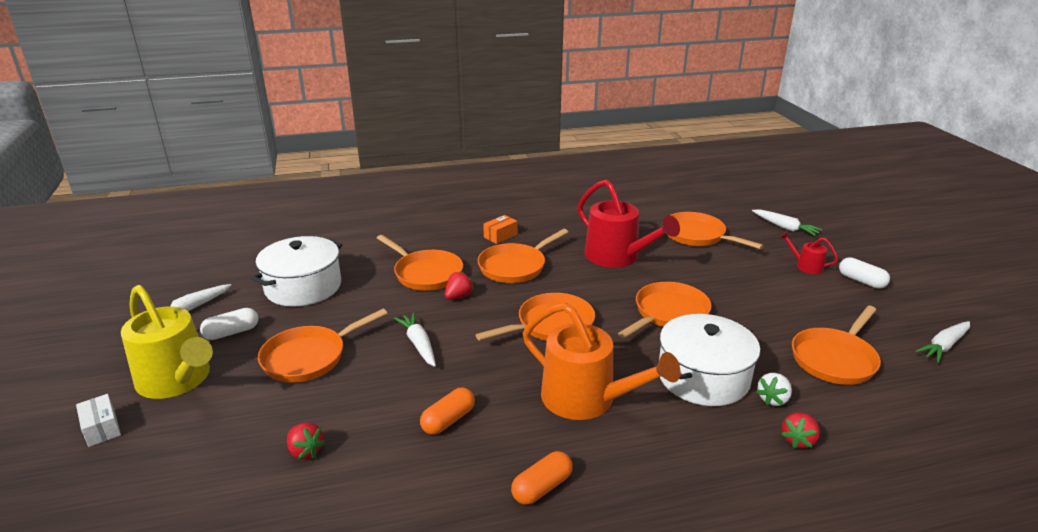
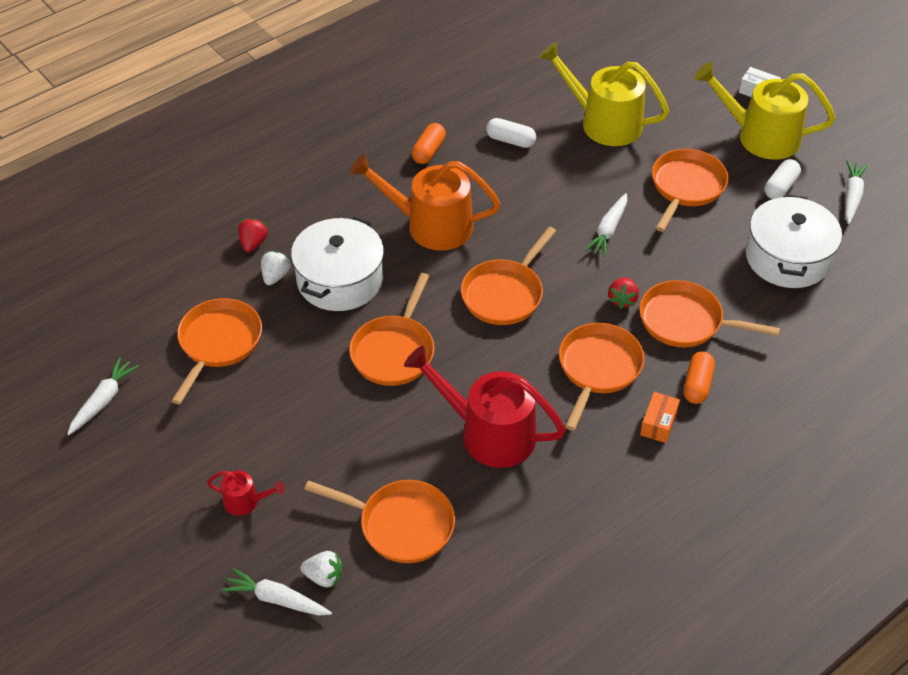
camera: 155 degrees right, 20 degrees up
(305, 451) = (604, 122): red strawberry -> yellow watering can
(419, 344) = (608, 230): white carrot -> white carrot turned 75 degrees clockwise
(448, 420) = (526, 174): orange capsule -> orange capsule (697, 385)
(753, 229) = (323, 577): none -> white strawberry
(861, 281) = (176, 492): white capsule -> white capsule (510, 140)

